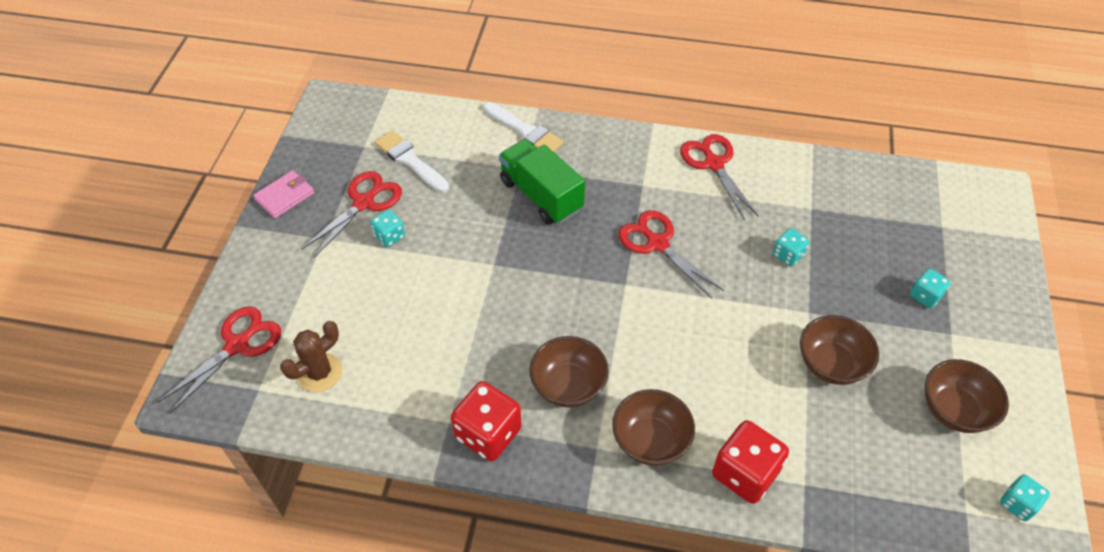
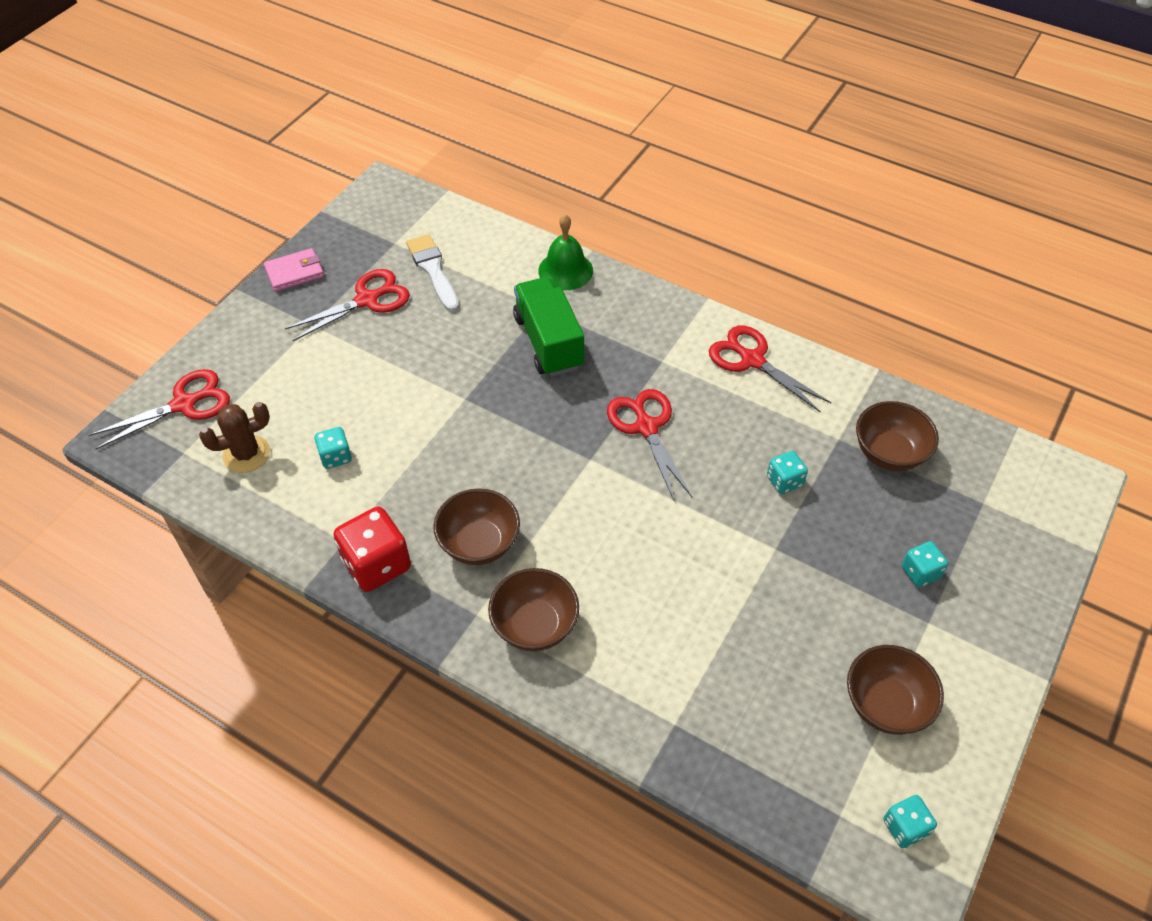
camera: 20 degrees right, 0 degrees up
(389, 236) = (376, 340): turquoise dice -> turquoise dice (335, 456)
(525, 131) = (565, 270): white brush -> green bell
(713, 164) = (752, 360): red scissors -> red scissors turned 45 degrees counterclockwise
(744, 473) = (616, 691): red dice -> none
(831, 364) = (770, 611): brown bowl -> brown bowl (889, 453)

